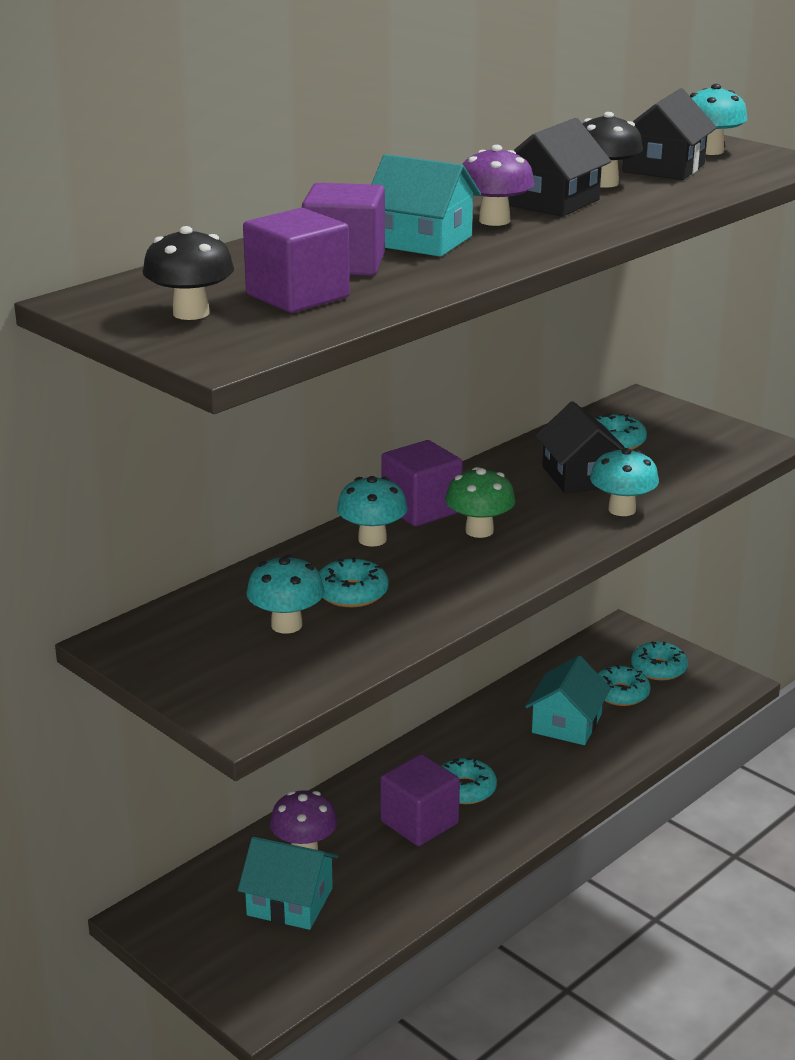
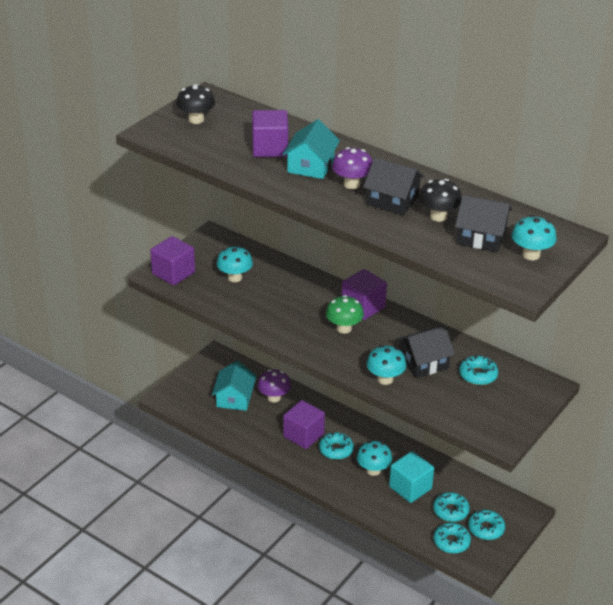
camera: 80 degrees right, 10 degrees up
(297, 296) = (222, 141): purple cube -> purple cube (173, 273)
(351, 593) = (268, 293): turquoise donut -> turquoise donut (451, 542)
(372, 539) = (324, 294): turquoise mushroom -> turquoise mushroom (373, 470)
(566, 723) = (410, 488): turquoise house -> turquoise cube

